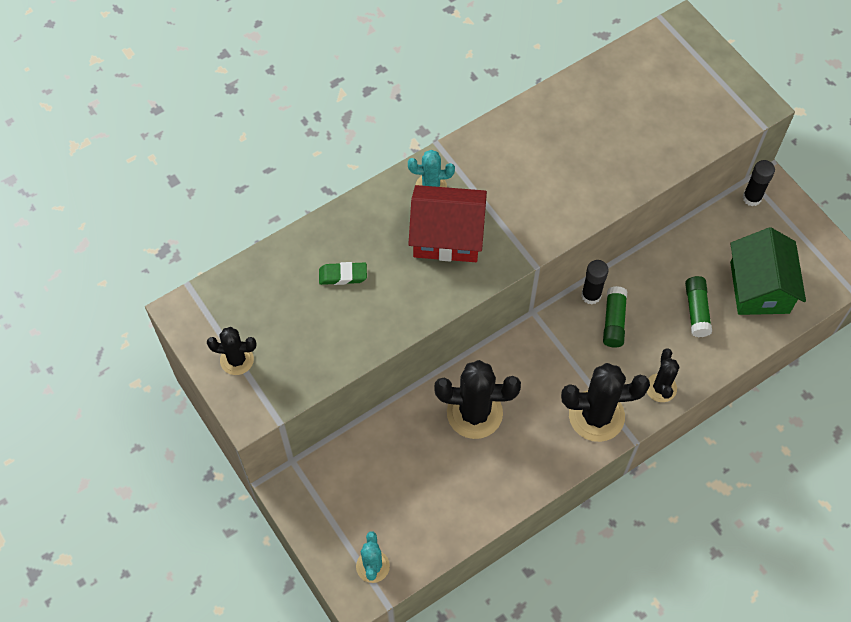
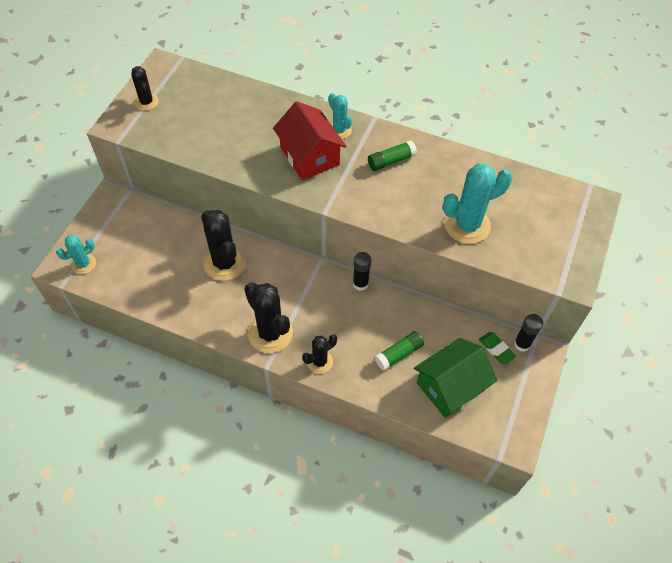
camera: 55 degrees right, 5 degrees down
(343, 275) = (240, 120): green eraser -> green eraser (496, 349)
(614, 321) = (350, 307): green glue stick -> green glue stick (391, 161)
(638, 149) = (467, 225): none -> turquoise cactus

